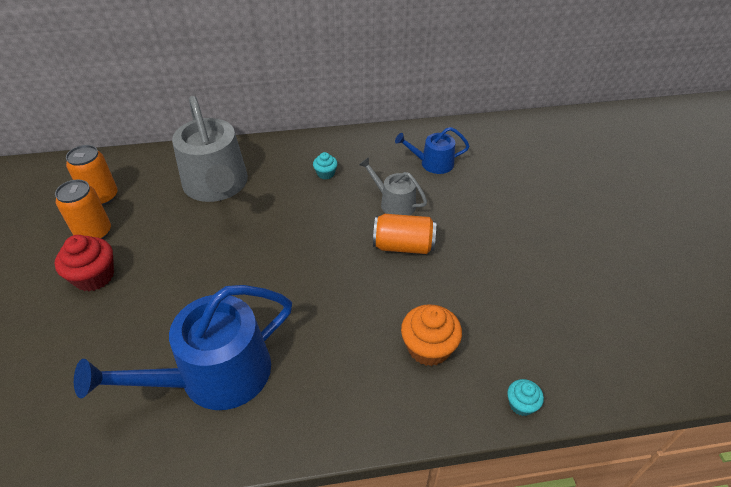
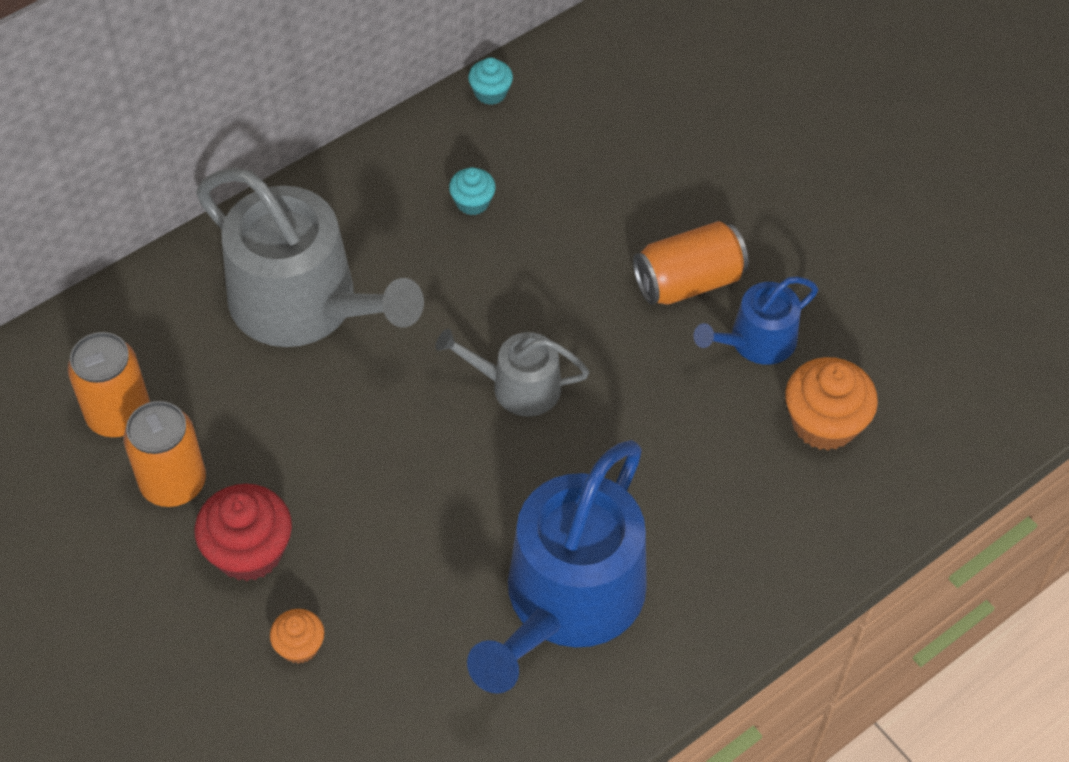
camera: 30 degrees left, 10 degrees up
(71, 332) = (299, 646): none -> orange cupcake
(394, 203) = (623, 211): grey watering can -> grey watering can (517, 386)
(432, 163) = (634, 108): blue watering can -> blue watering can (756, 341)
(521, 404) = (981, 442): turquoise cupcake -> turquoise cupcake (490, 93)

